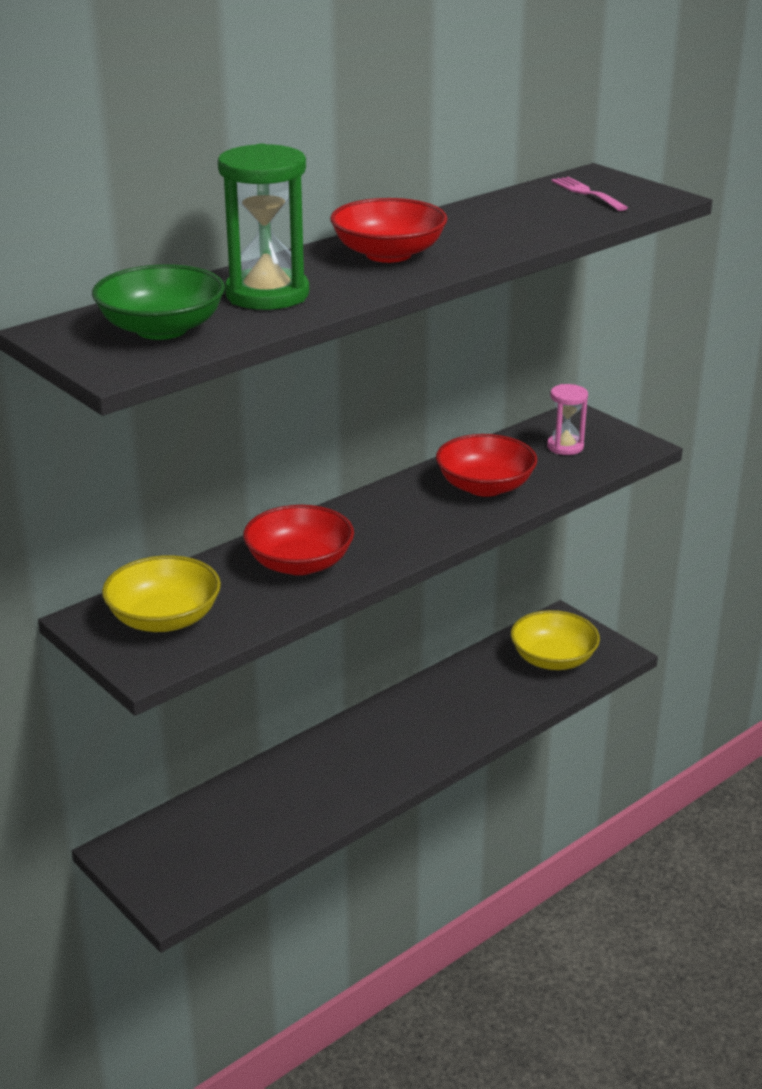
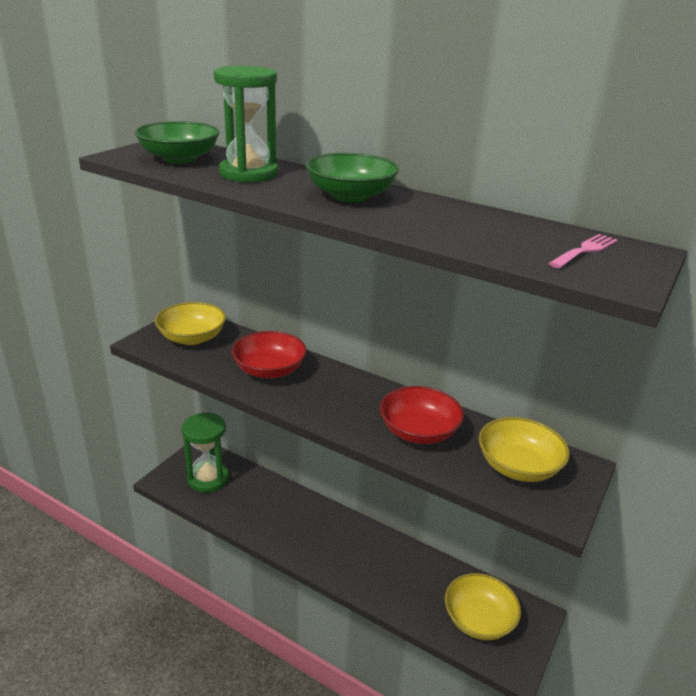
camera: 70 degrees right, 0 degrees up
(197, 847) = (208, 478): none -> green hourglass
(388, 254) = (350, 196): red bowl -> green bowl
(565, 447) = (518, 466): pink hourglass -> yellow bowl

